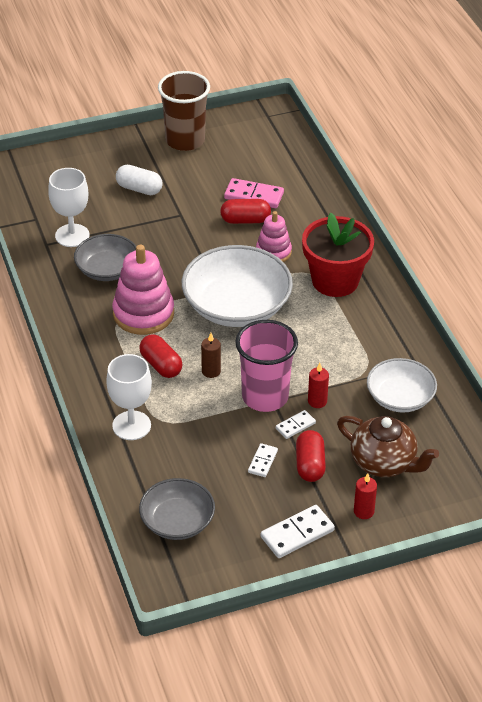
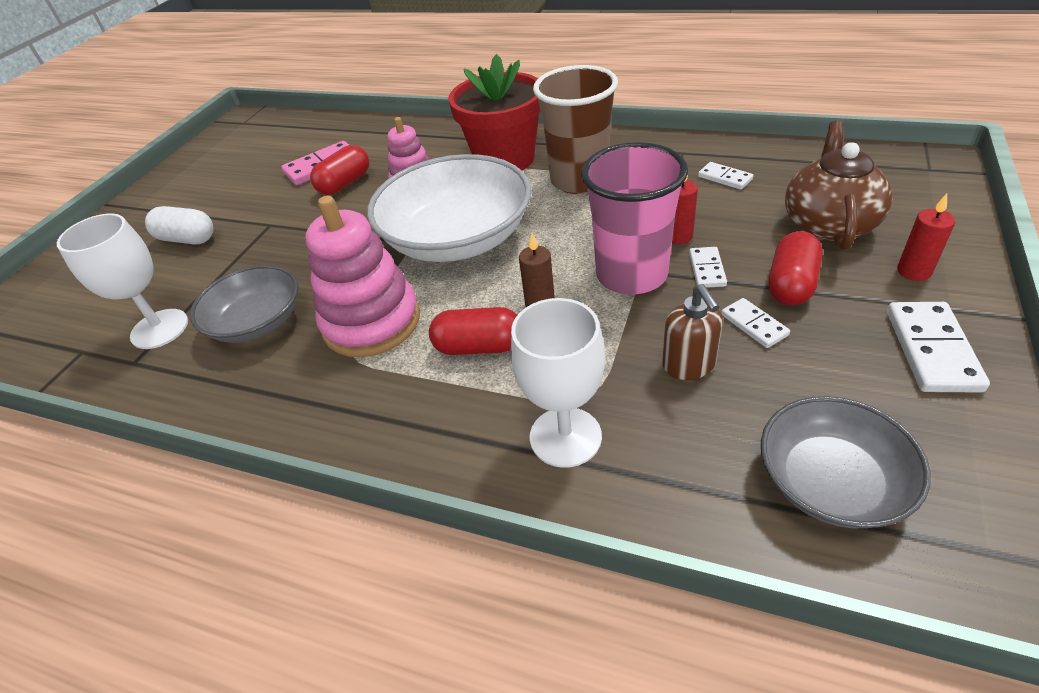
camera: 45 degrees left, 0 degrees up
(139, 189) = (187, 239): white capsule -> white capsule turned 45 degrees clockwise
(185, 140) = (183, 180): brown cup -> brown cup (579, 180)
(212, 448) = (689, 365): none -> brown soap dispenser
(310, 465) = (791, 284): red capsule -> red capsule turned 75 degrees clockwise
(384, 463) = (828, 224): brown teapot -> brown teapot turned 60 degrees counterclockwise
(400, 397) = (724, 178): white bowl -> white domino

